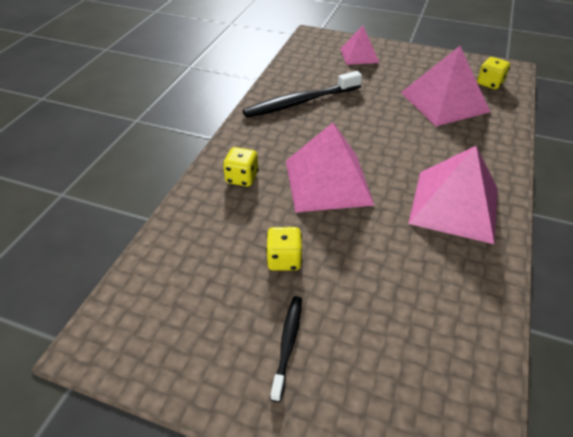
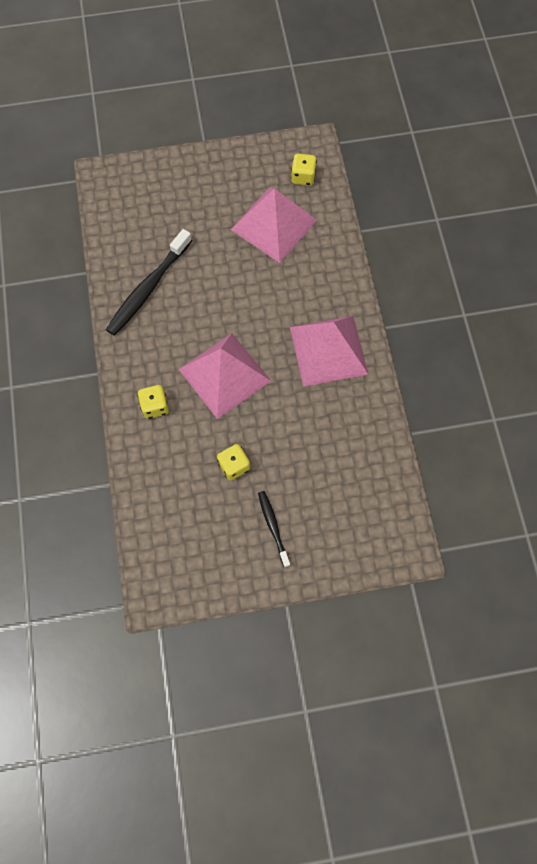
camera: 30 degrees left, 25 degrees up
(359, 55) = (165, 188): pink pyramid -> none

